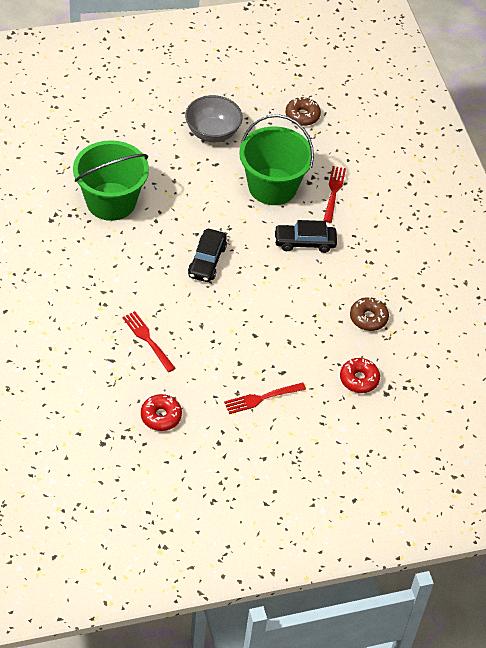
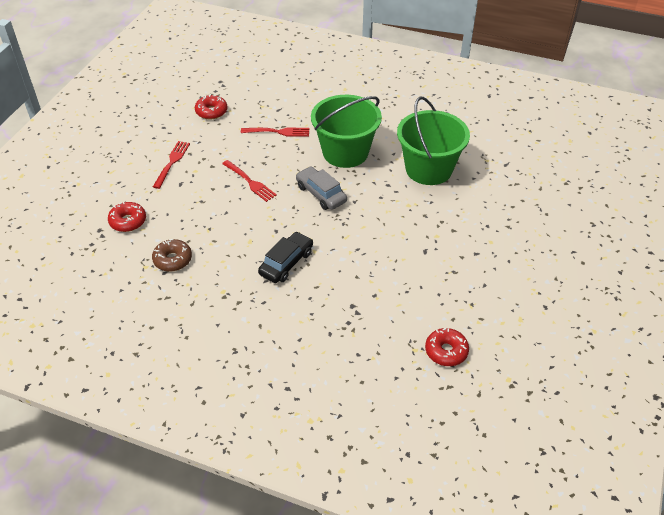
camera: 130 degrees right, 5 degrees down
(207, 261) = (321, 194): black car -> grey car
(212, 132) = (467, 268): grey bowl -> none
(272, 187) = (367, 276): green bucket -> green bucket (345, 152)
(302, 116) = (446, 351): brown donut -> red donut
(334, 192) = (325, 317): red fork -> red fork (249, 182)

